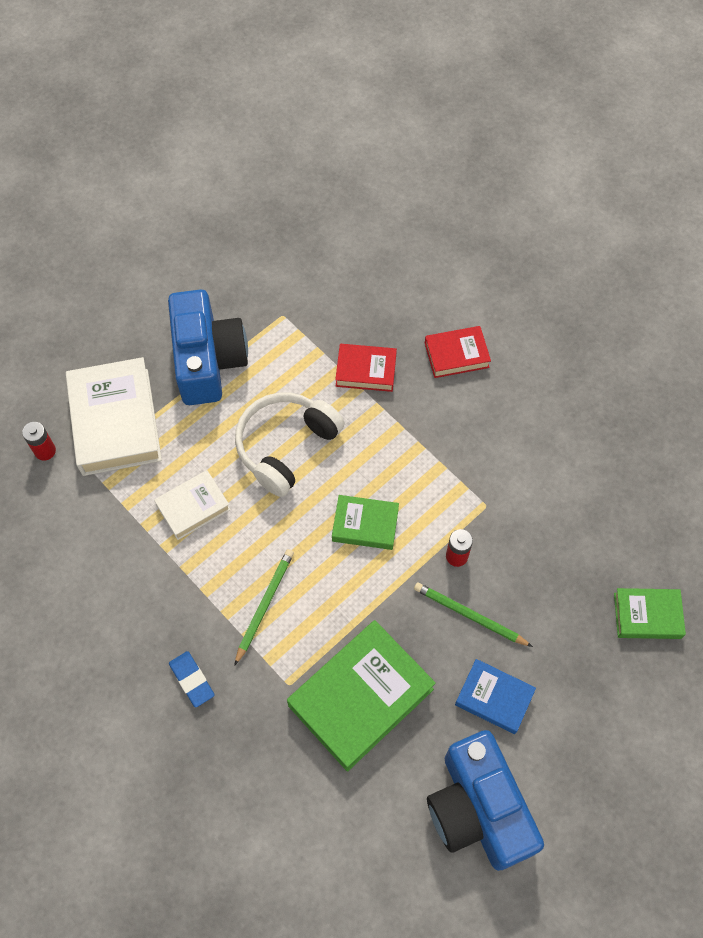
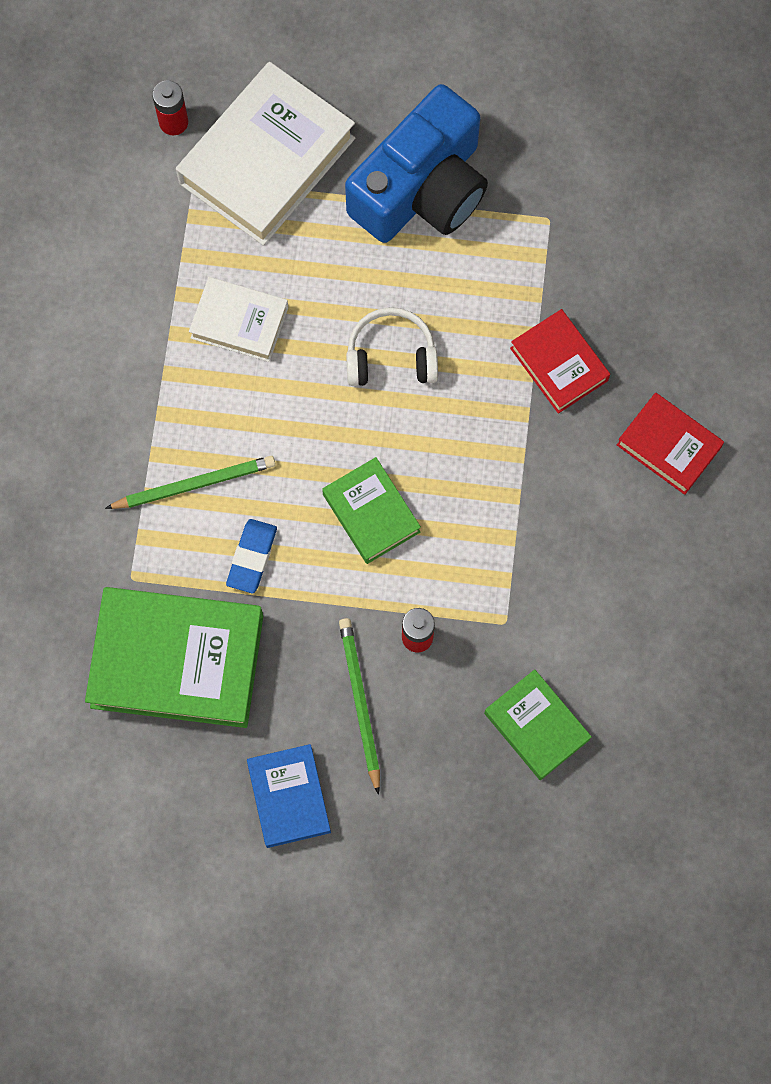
camera: 50 degrees right, 10 degrees up
(192, 680) = (57, 480): blue eraser -> blue eraser (252, 557)
(286, 446) = (391, 357): white headphones -> white headphones, size x0.64
(478, 809) = (158, 868): blue camera -> none
(647, 615) = (521, 893): green book -> green book (536, 726)

